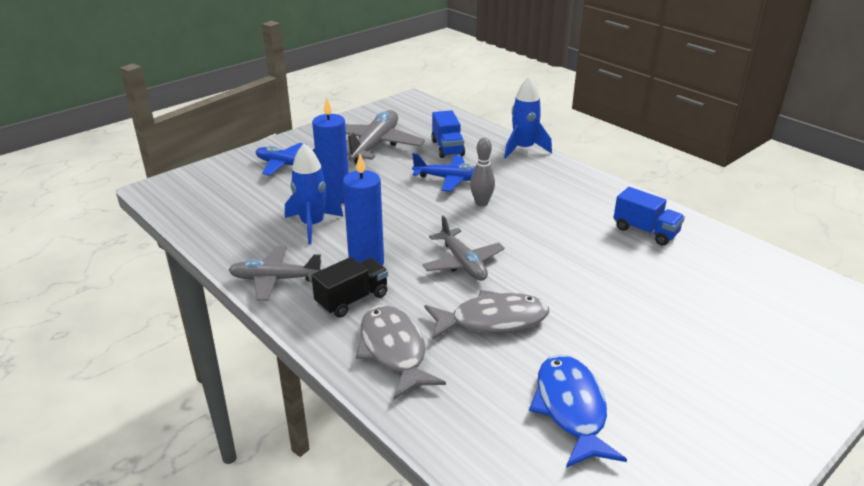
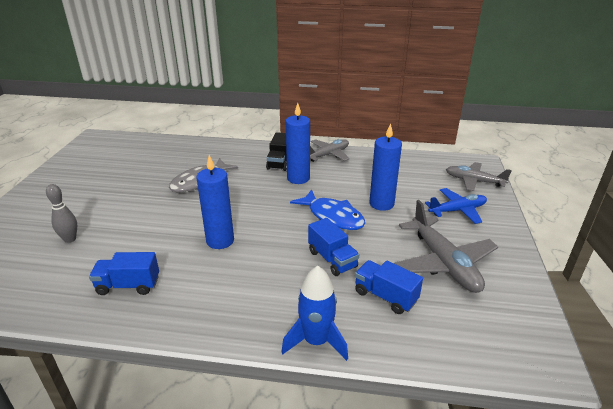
camera: 140 degrees right, 0 degrees up
(312, 225) = (360, 183): blue rocket -> none
(394, 351) = (234, 154): grey fish -> none
(451, 179) = (332, 259): blue plane -> blue truck
(463, 263) = (246, 201): grey plane -> grey plane (474, 181)
(481, 203) = (282, 248): grey bowling pin -> grey bowling pin (70, 239)
(532, 233) = (220, 241): none -> blue candle
(571, 409) = (137, 166): blue fish -> blue fish (333, 216)

